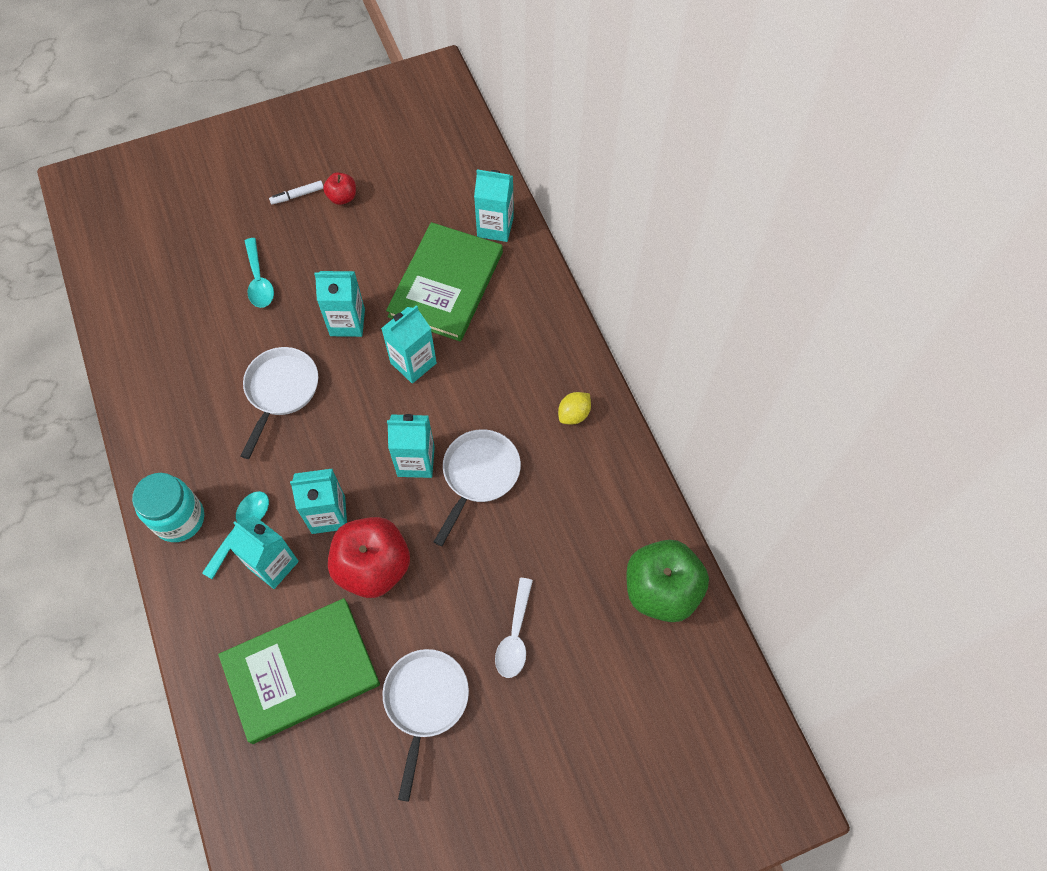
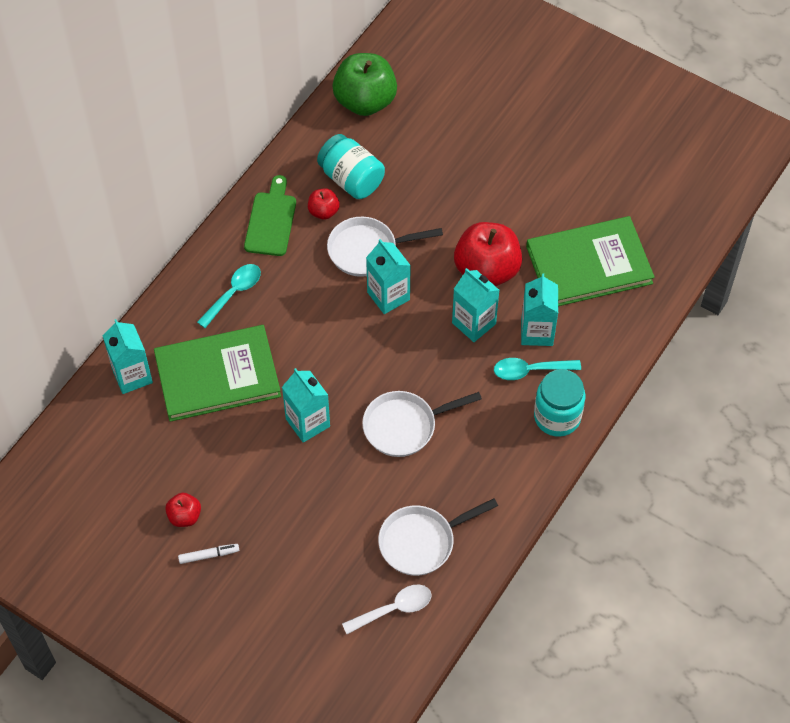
camera: 125 degrees left, 5 degrees down
(259, 280) = (318, 519): turquoise spoon -> turquoise spoon (233, 293)
(297, 195) = (209, 555): white marker -> white marker turned 45 degrees counterclockwise
(301, 671) = (589, 265): green book -> green book turned 45 degrees counterclockwise
(413, 363) = (308, 351): turquoise carton -> none
(425, 702) = (547, 184): white pan -> white pan (422, 541)
(515, 635) = (463, 162): white spoon -> white spoon (393, 609)
(551, 465) = (323, 211): none -> red apple
(571, 513) = (351, 179): none -> turquoise jar
(574, 414) = (271, 220): yellow lemon -> green cutting board

